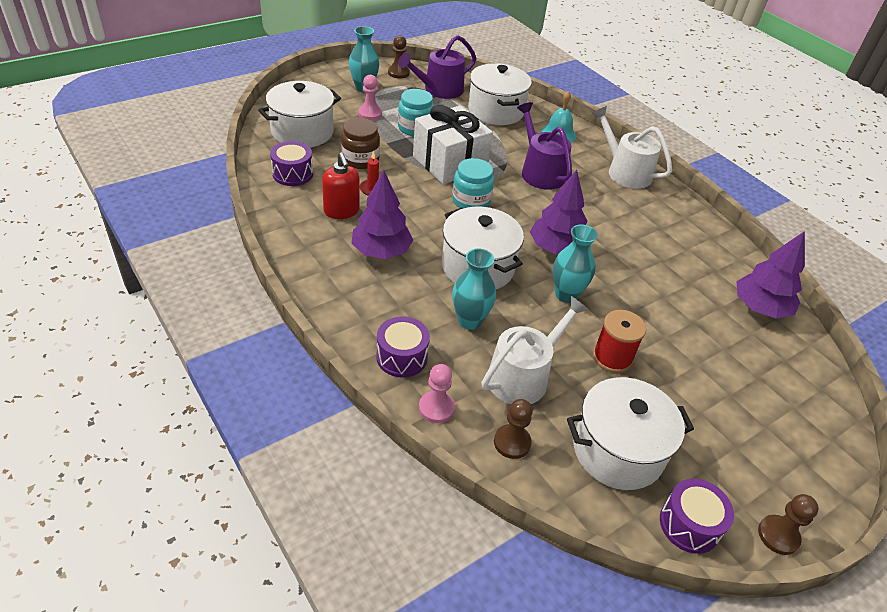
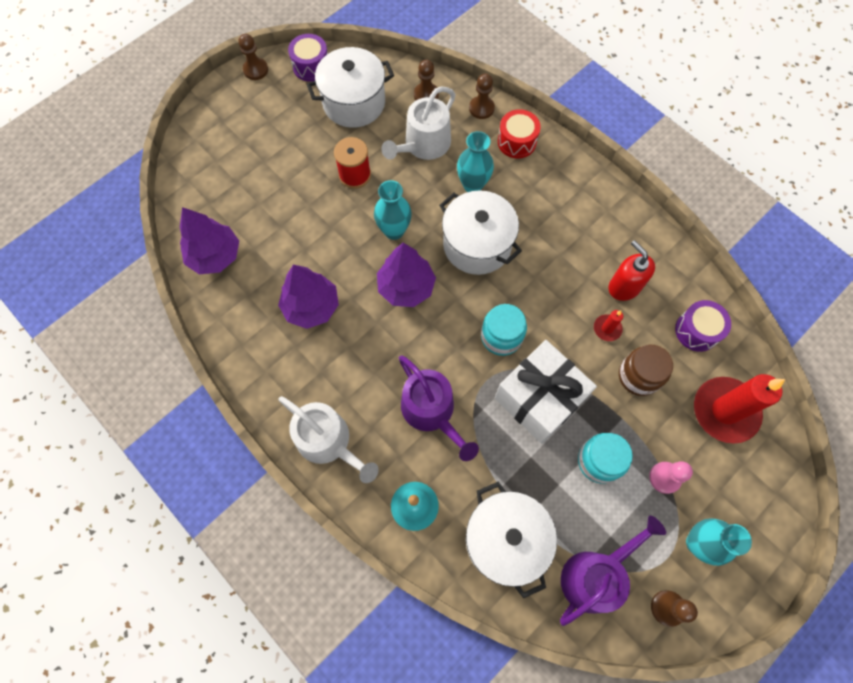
camera: 175 degrees right, 25 degrees up
(302, 132) = (725, 411): white pot -> red candle
(381, 251) = (568, 243): purple tree -> purple tree (311, 306)
(402, 357) = (516, 142): purple drum -> red drum
(436, 408) = (481, 108): pink pawn -> brown pawn

